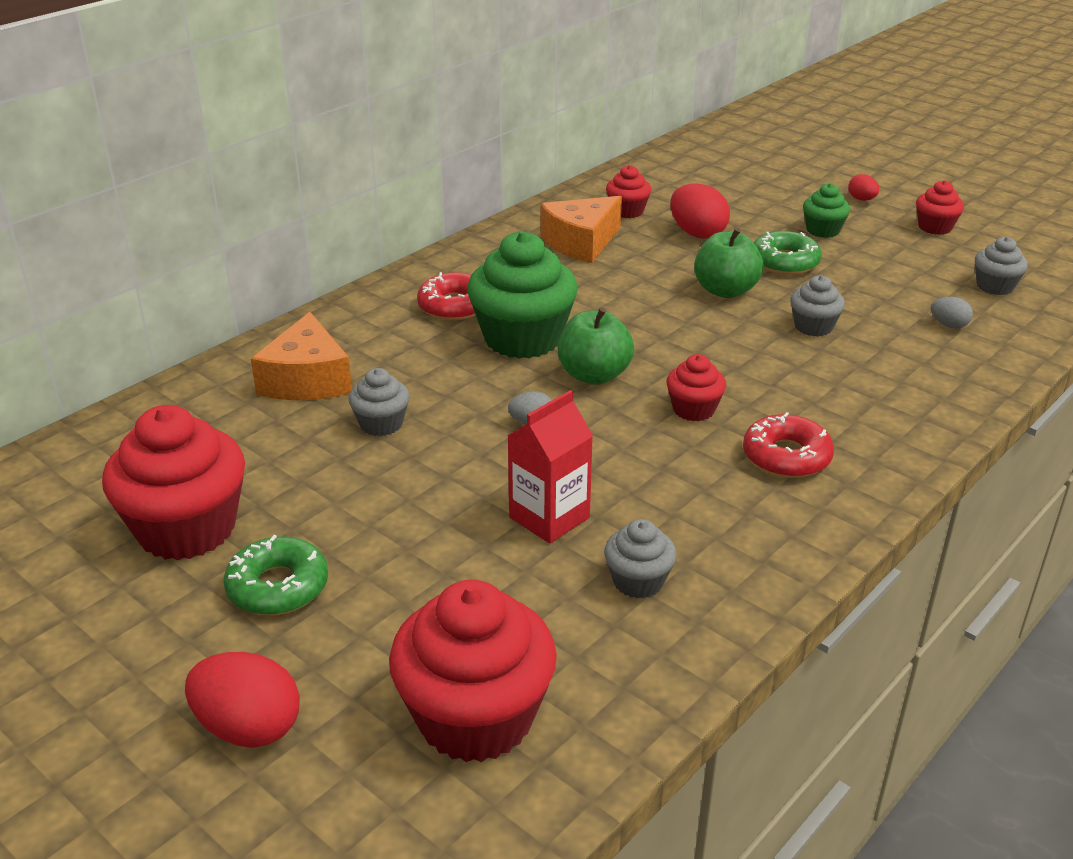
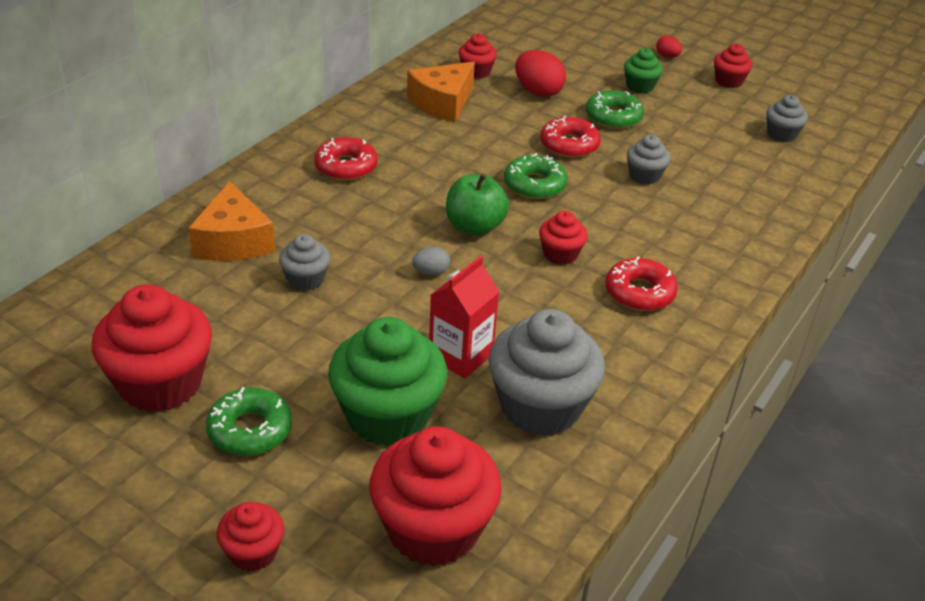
camera: 10 degrees left, 5 degrees up
(248, 728) = (253, 552): red egg -> red cupcake
(522, 338) = (409, 195): green cupcake -> green cupcake (387, 416)
(638, 581) = (540, 406): grey cupcake -> grey cupcake, size x2.00
(675, 332) = (534, 185): none -> green donut
(725, 290) = (569, 145): green apple -> red donut
(948, 325) = (750, 171): grey egg -> none

